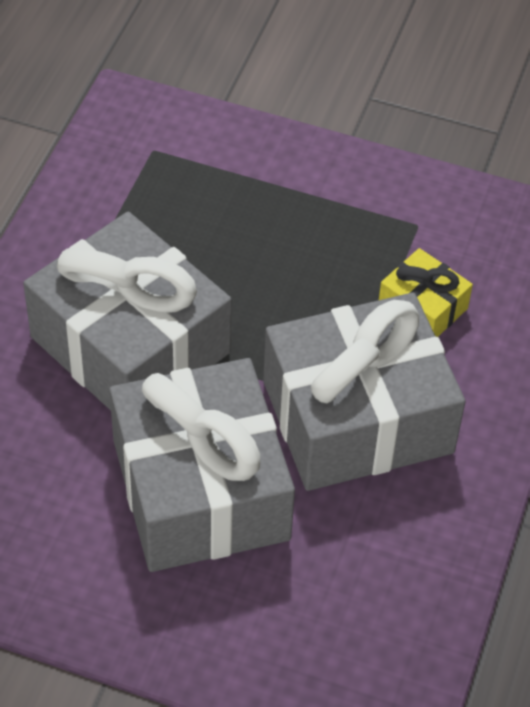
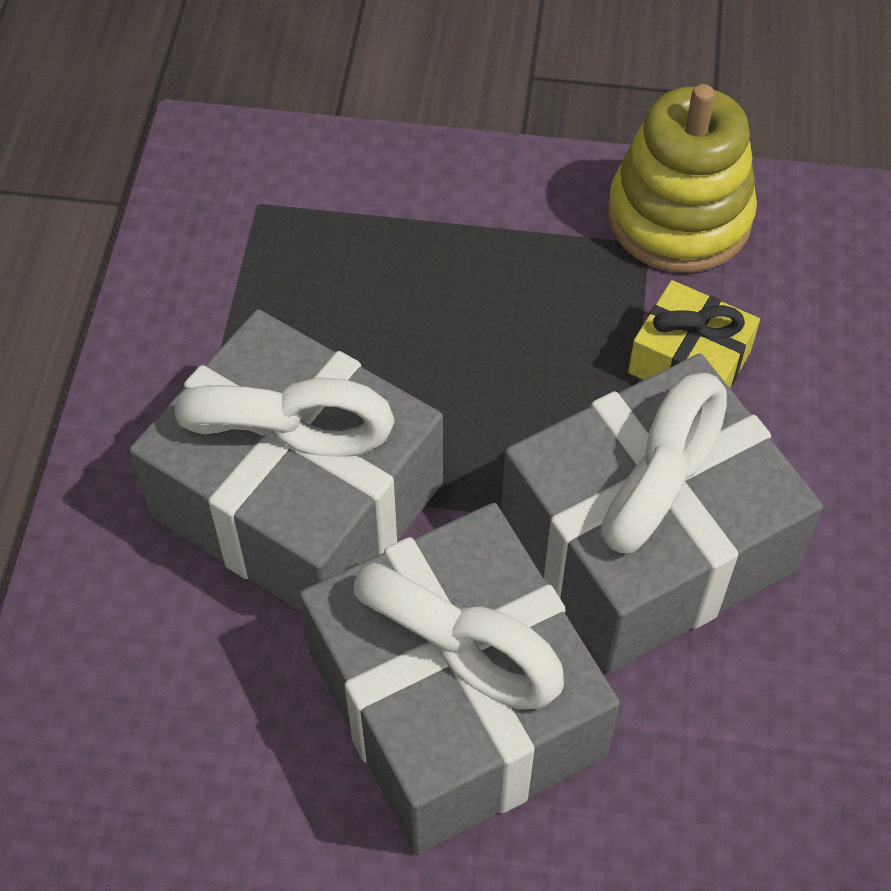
camera: 10 degrees left, 5 degrees up
(445, 211) = (679, 217): none -> yellow stacking toy

